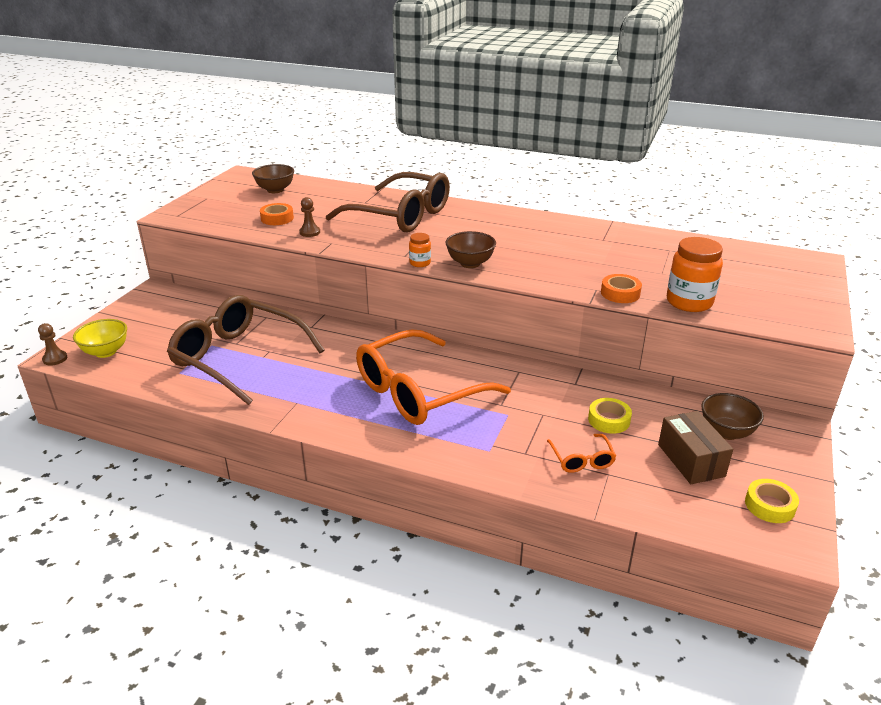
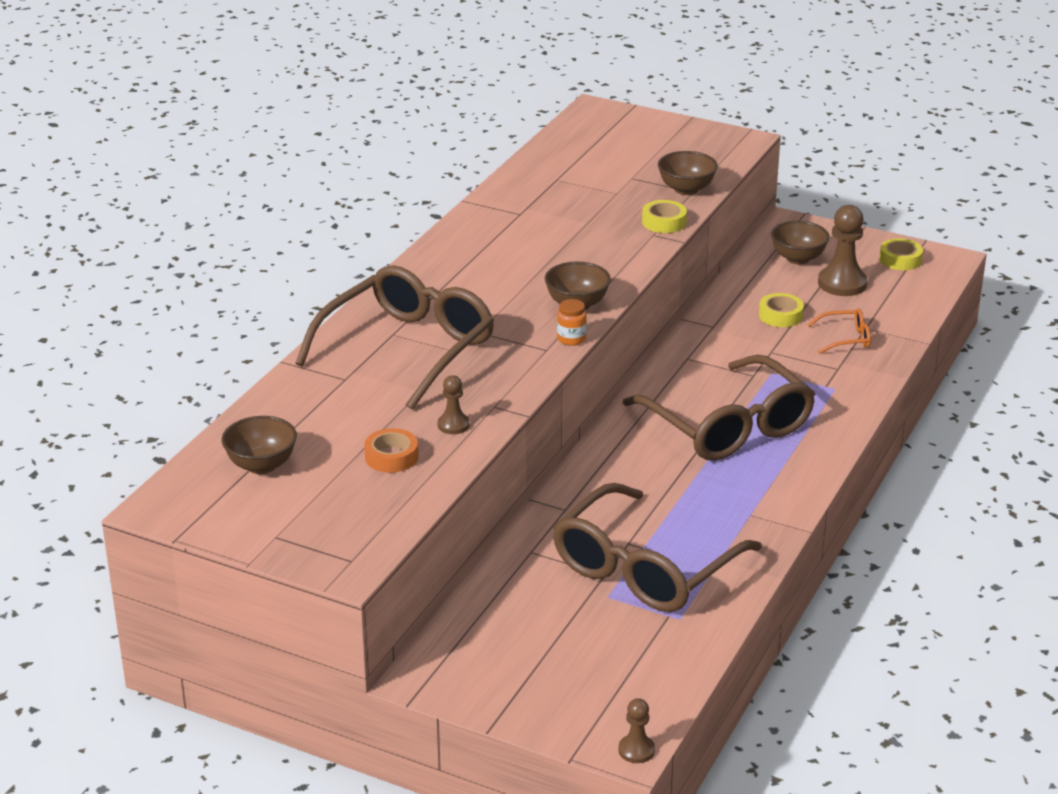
camera: 85 degrees left, 0 degrees up
(105, 352) = (619, 699): yellow bowl -> none
(419, 391) = (728, 426): orange glasses -> brown glasses
(620, 293) = (664, 222): orange tape -> yellow tape
(689, 302) = (686, 189): orange jar -> brown bowl
(691, 460) = (842, 283): brown box -> brown pawn

